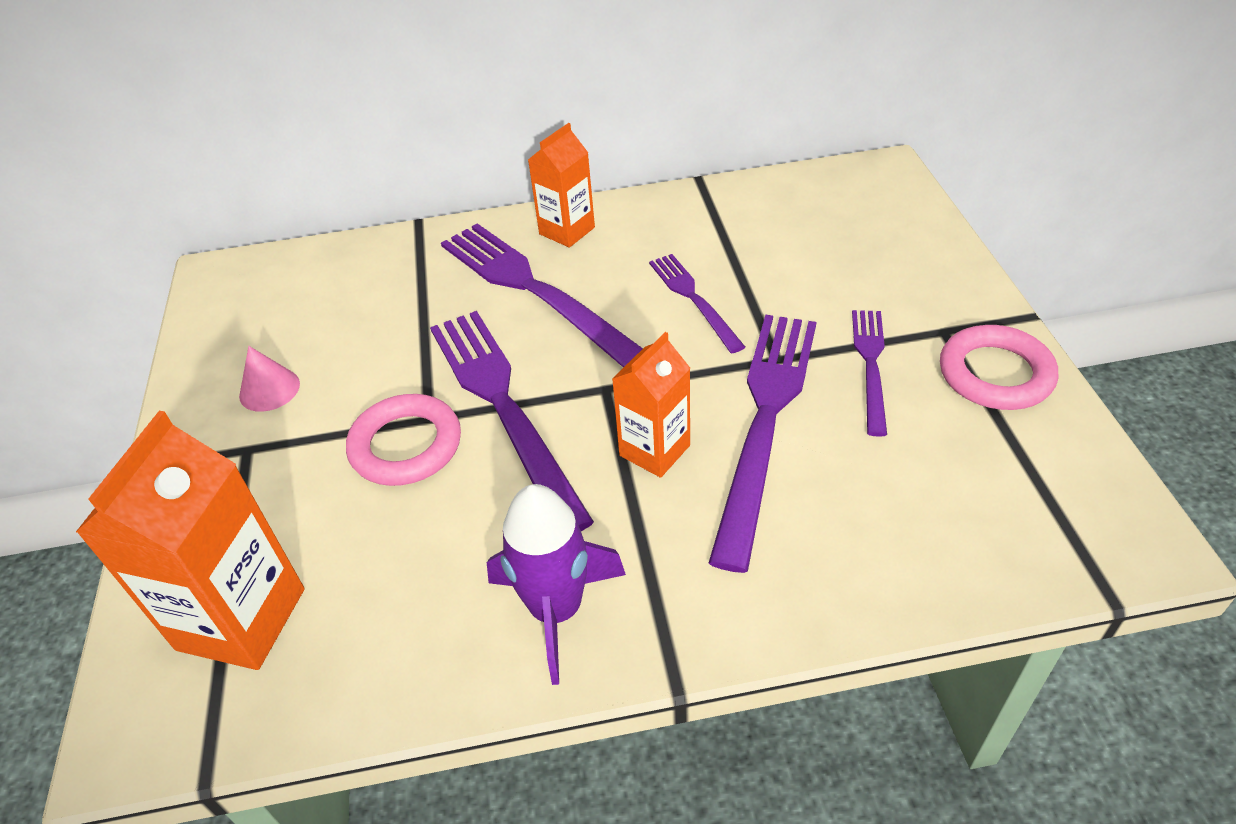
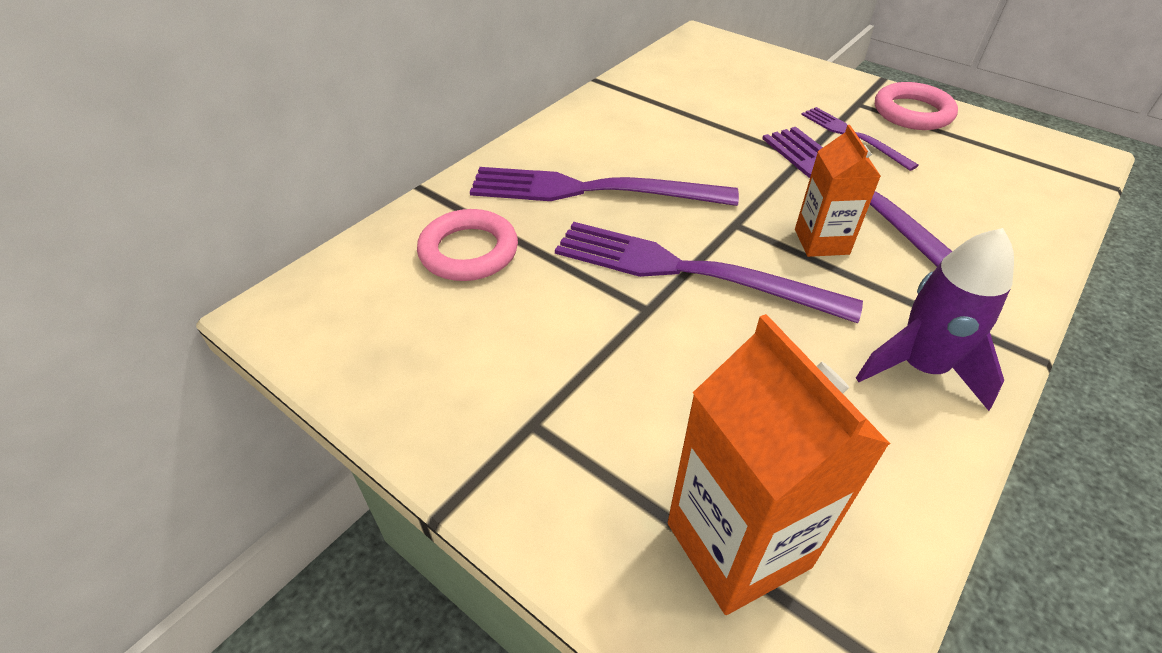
camera: 45 degrees left, 0 degrees up
(269, 389) = (479, 368): pink cone -> none
(406, 445) = (661, 337): pink ring -> pink ring (469, 251)
(567, 231) = (555, 144): orange carton -> none
(693, 299) = (705, 147): purple fork -> none

